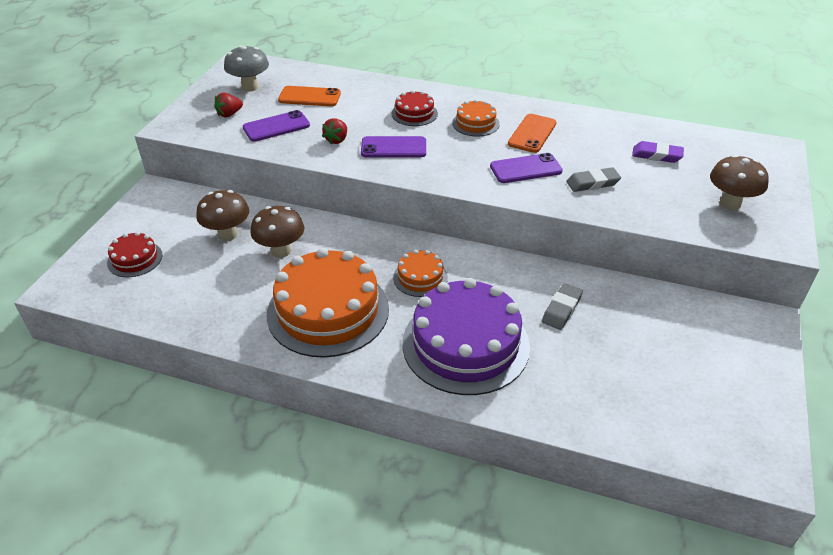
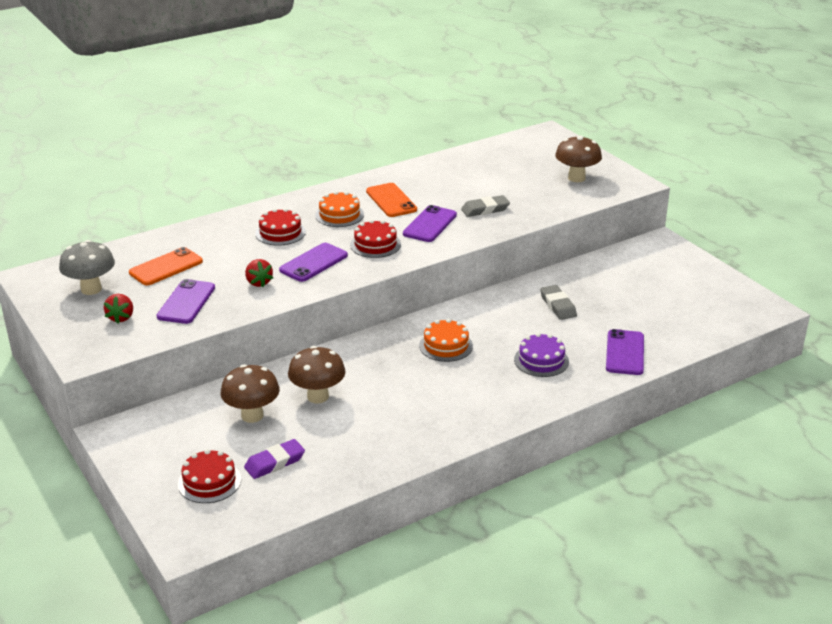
camera: 50 degrees left, 10 degrees down
(328, 311) = (425, 404): orange cake -> none
(457, 160) = (375, 244): none -> red cake
(465, 344) = (541, 360): purple cake -> purple cake, size x0.47
(545, 394) = (625, 353): none -> purple phone
(592, 183) = (485, 209): grey eraser -> grey eraser turned 45 degrees clockwise
(656, 155) = (491, 172): purple eraser -> purple eraser (275, 463)

